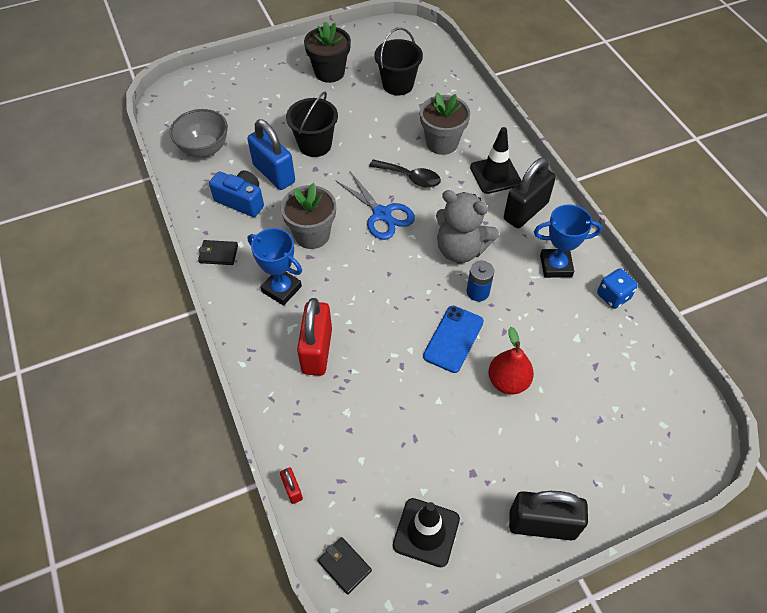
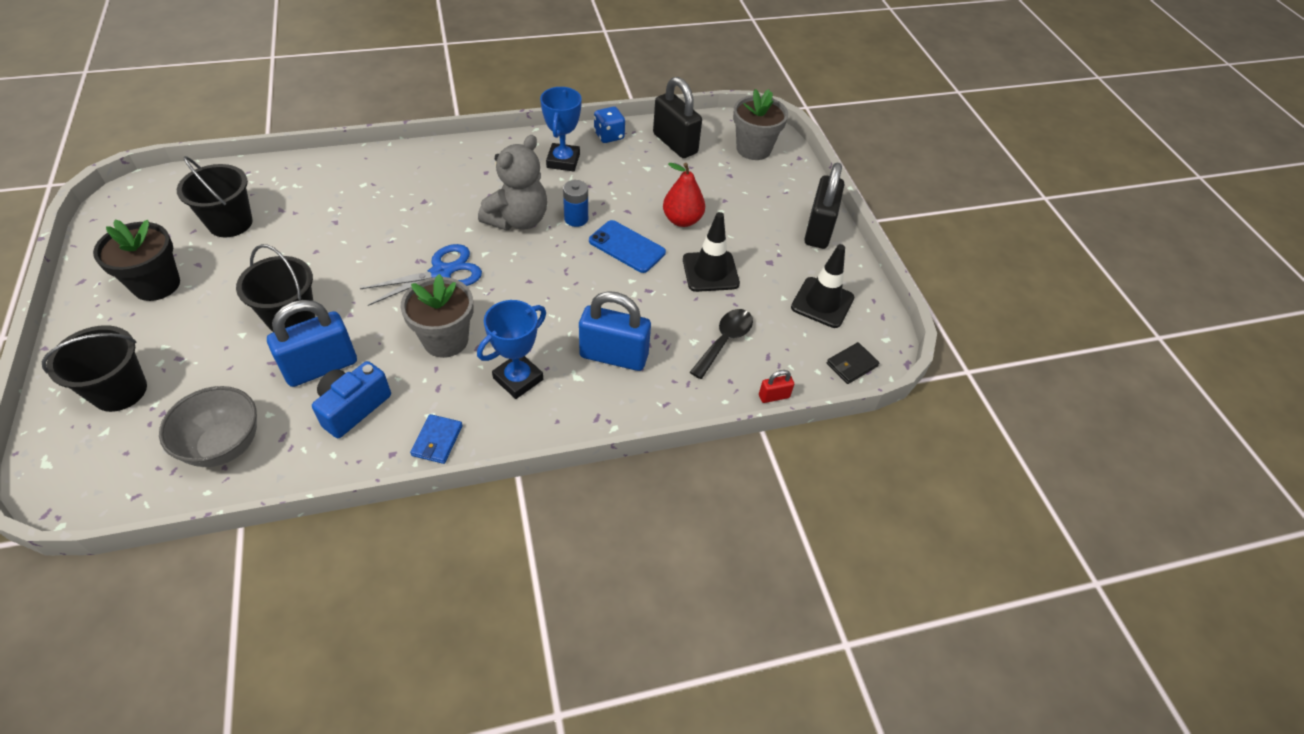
camera: 85 degrees left, 5 degrees down
(218, 254) = (437, 441): black wallet -> blue wallet
(240, 90) = (120, 391): none -> black bucket
(317, 351) = (614, 356): red padlock -> blue padlock
(410, 177) = (396, 239): black spoon -> black spoon (725, 341)
(442, 143) = (356, 204): grey flower pot -> grey flower pot (753, 149)
(495, 175) = (427, 174): black traffic cone -> black traffic cone (710, 271)
(525, 211) = (487, 164): black padlock -> black padlock (675, 143)

